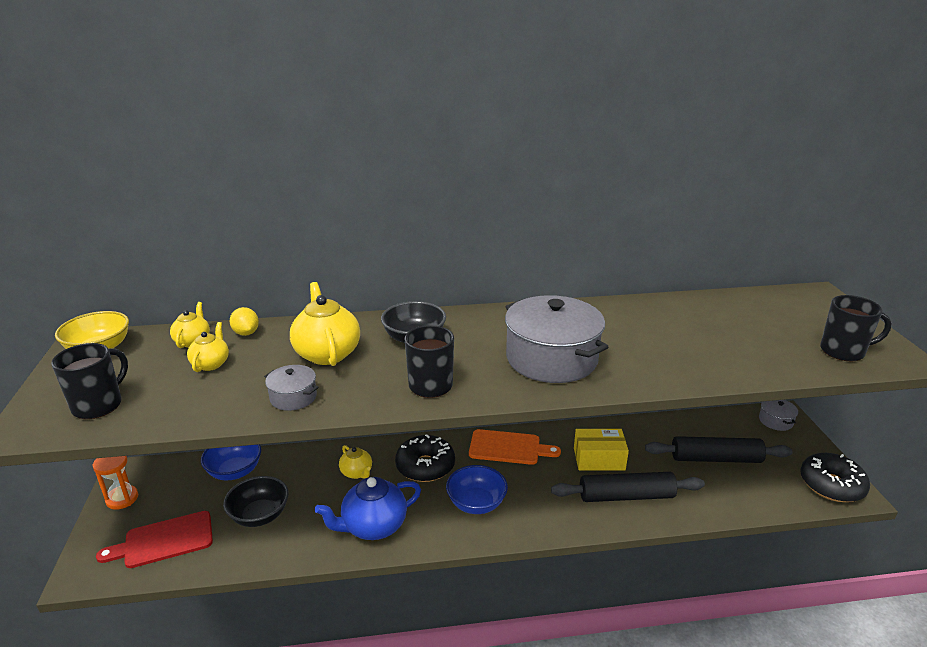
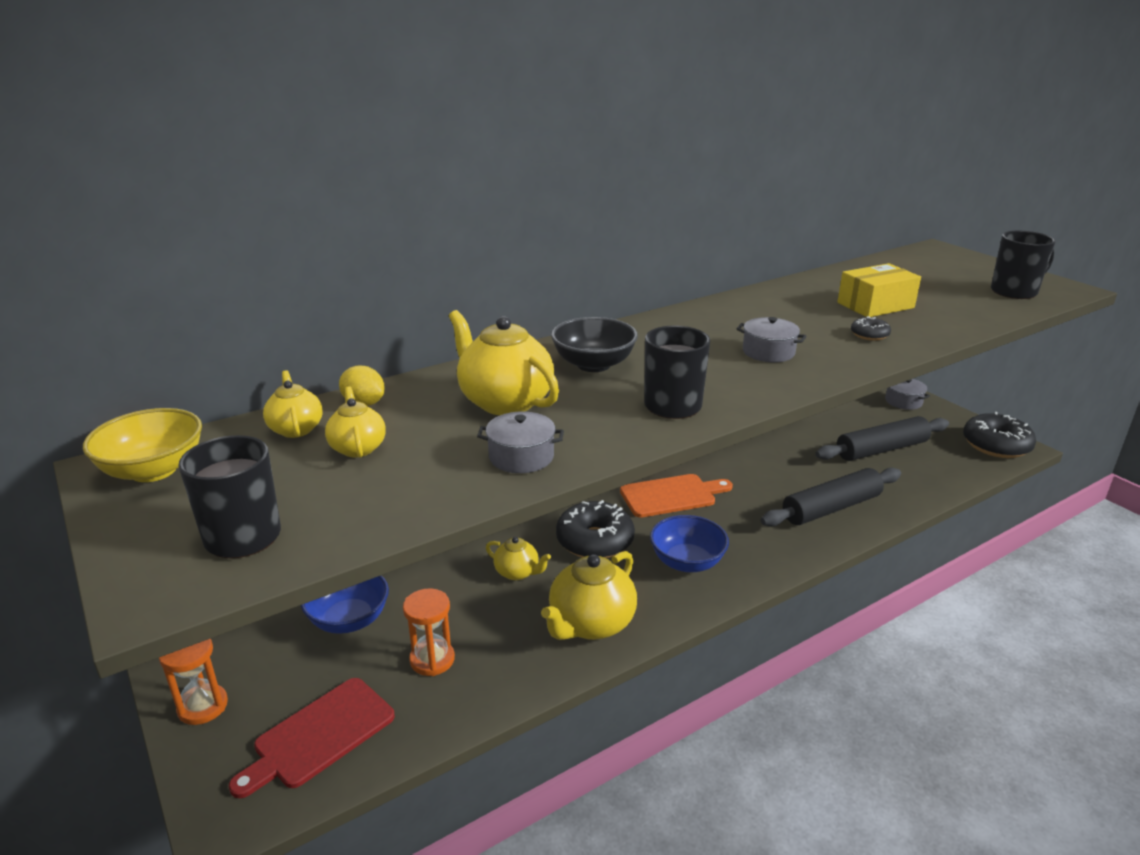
camera: 25 degrees left, 0 degrees up
(259, 515) = (432, 660): black bowl -> orange hourglass
(373, 526) = (590, 624): blue teapot -> yellow teapot
(551, 359) = (768, 352): grey pot -> grey pot, size x0.46
(599, 459) = (774, 480): yellow box -> yellow box (875, 305)
(653, 363) = (869, 335): none -> black donut

